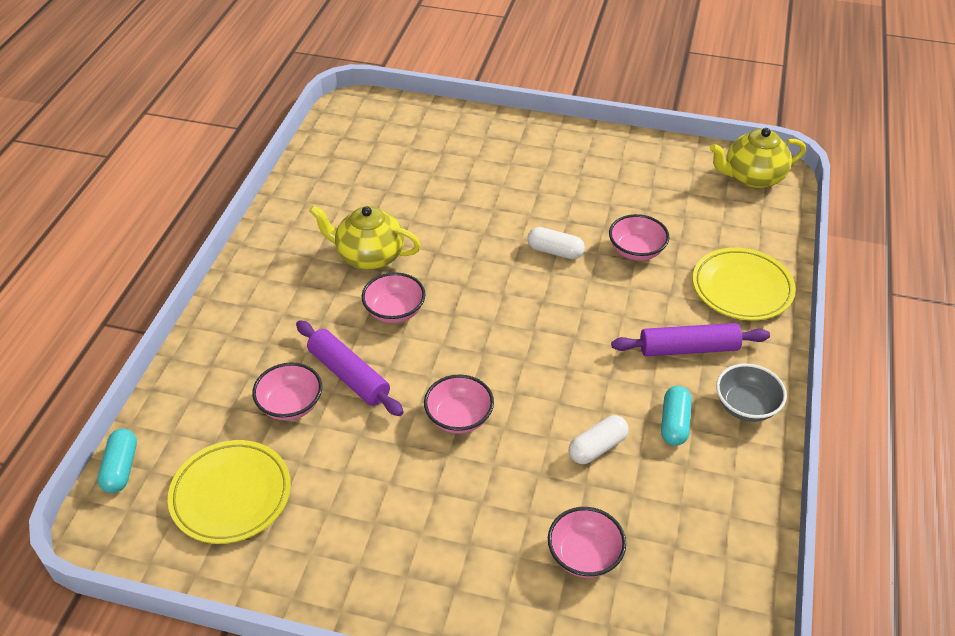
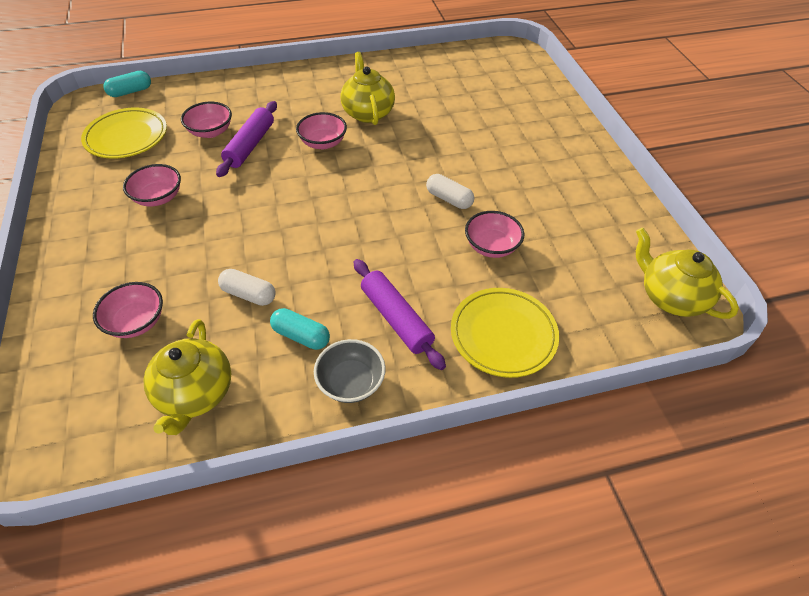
camera: 60 degrees right, 5 degrees up
(459, 417) = (240, 209): pink bowl -> pink bowl (158, 197)
(555, 251) = (449, 199): white capsule -> white capsule turned 45 degrees counterclockwise
(674, 423) = (301, 336): turquoise capsule -> turquoise capsule turned 45 degrees clockwise
(706, 526) = (195, 394): none -> yellow teapot

